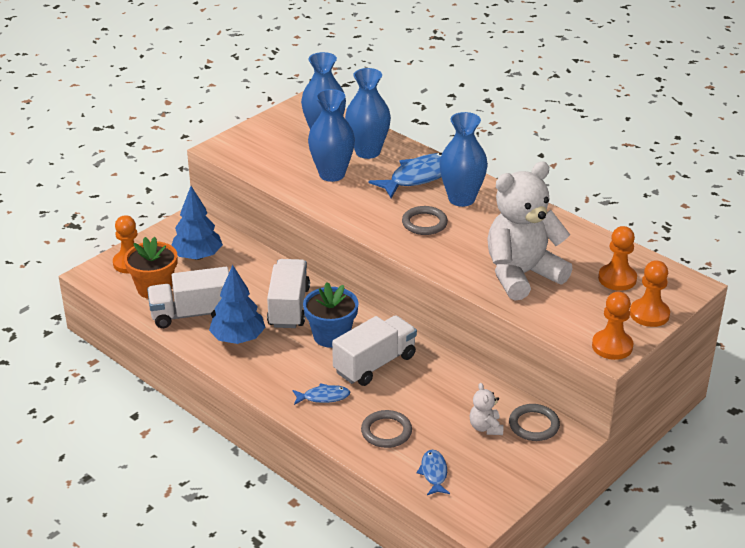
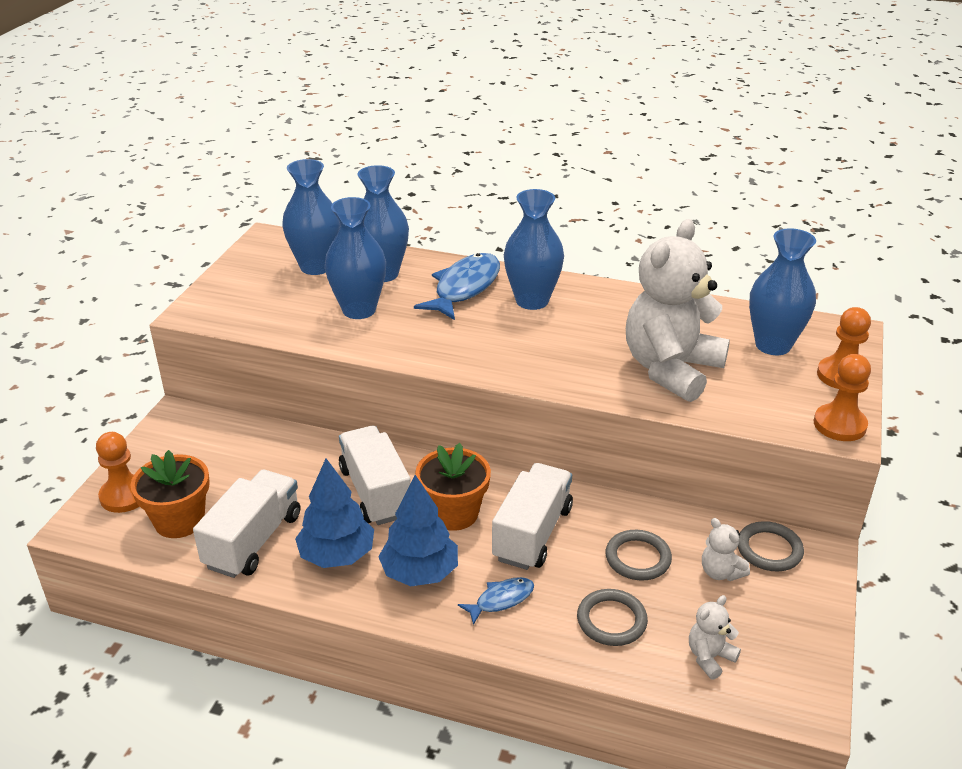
camera: 25 degrees left, 0 degrees up
(192, 314) = (253, 541): white truck -> white truck turned 150 degrees clockwise
(197, 256) = (214, 460): blue tree -> blue tree (420, 572)
(331, 336) = (454, 513): blue flower pot -> orange flower pot
(424, 223) = (513, 339): grey ring -> grey ring (638, 558)
(434, 473) = (709, 657): blue fish -> white teddy bear
(617, 279) = (773, 345): orange pawn -> blue vase

